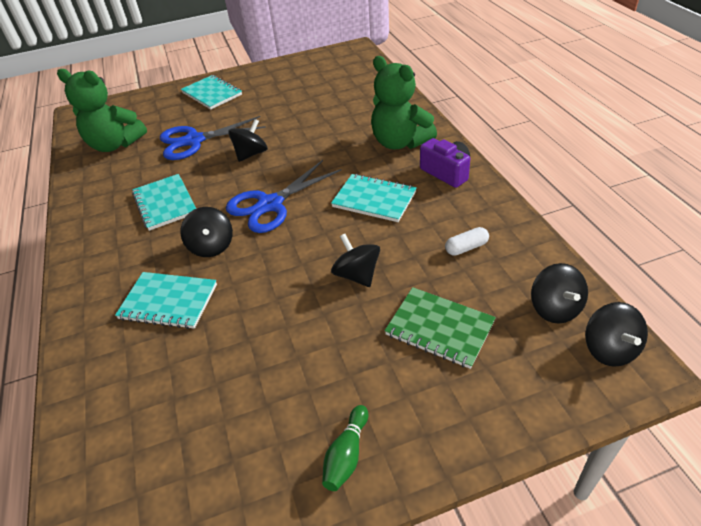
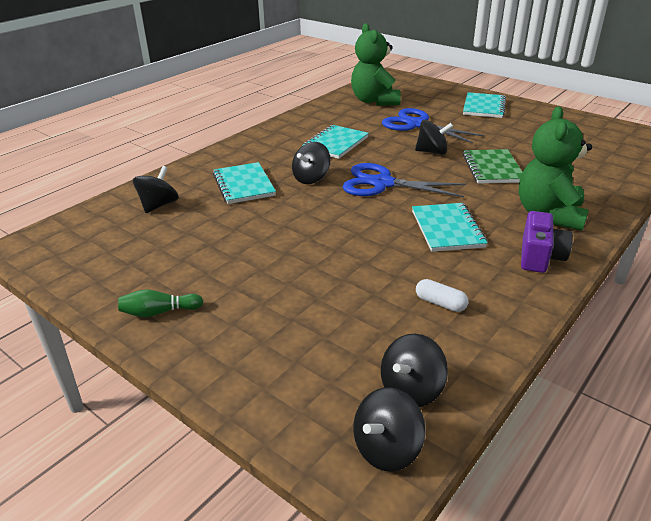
camera: 55 degrees right, 10 degrees down
(357, 275) = (343, 253): black spinning top -> black spinning top (159, 205)
(439, 328) = (319, 319): green notebook -> green notebook (492, 168)

